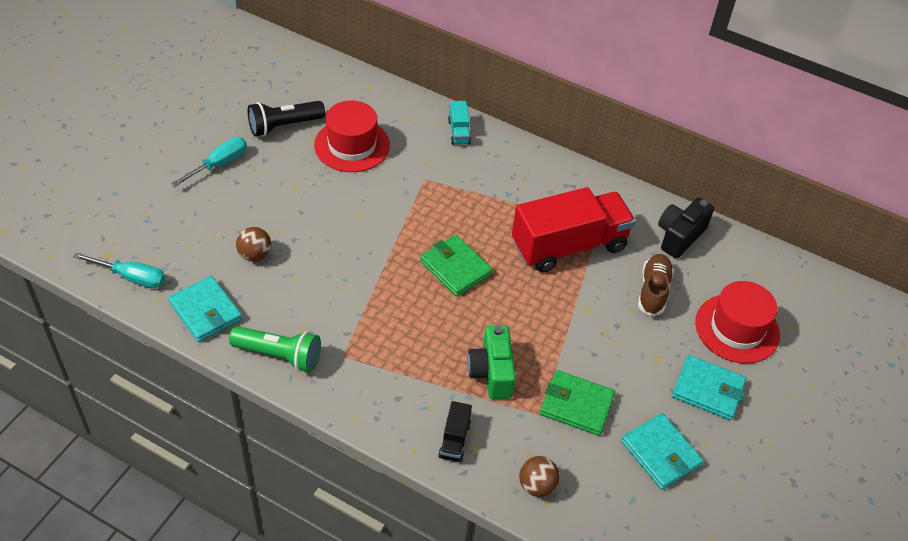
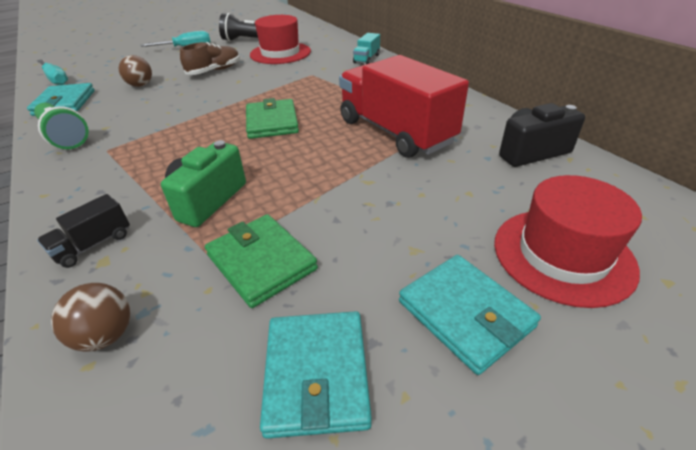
camera: 35 degrees right, 10 degrees down
(569, 246) = (395, 132): red truck -> red truck turned 135 degrees counterclockwise
(653, 291) = (462, 186): brown shoe -> brown shoe (214, 71)

